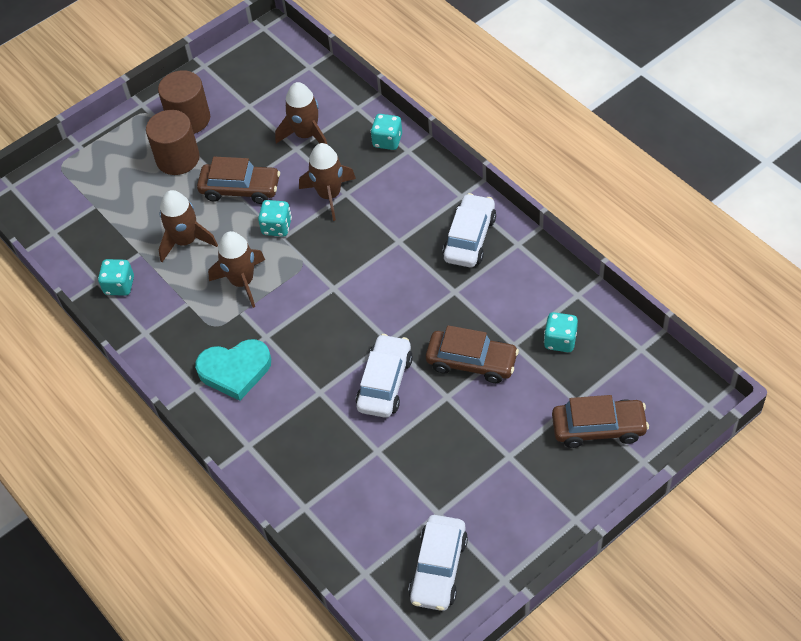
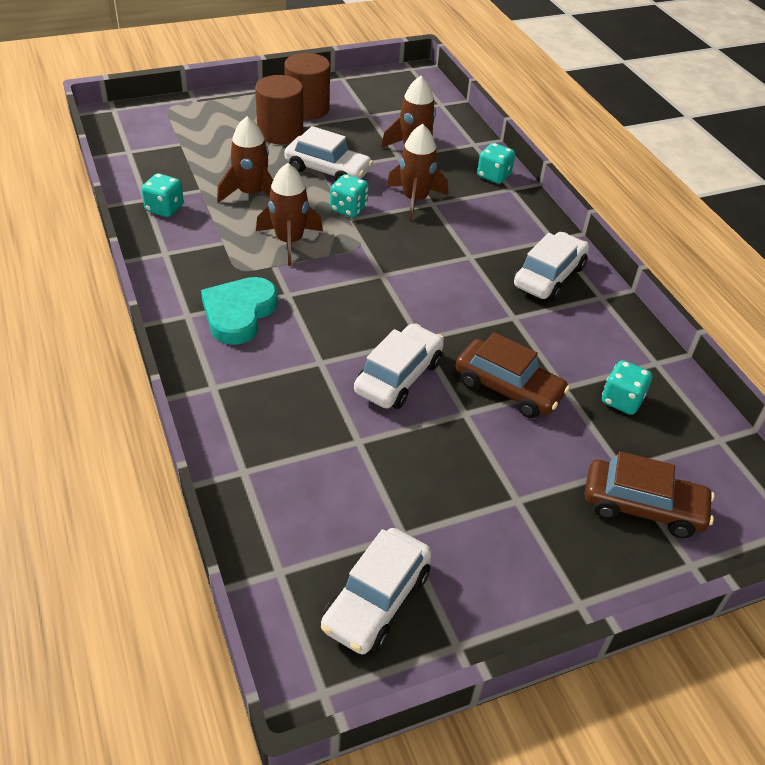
camera: 10 degrees right, 10 degrees down
(235, 370) = (239, 313): turquoise heart -> turquoise heart turned 105 degrees clockwise
(240, 189) = (328, 171): brown car -> white car

